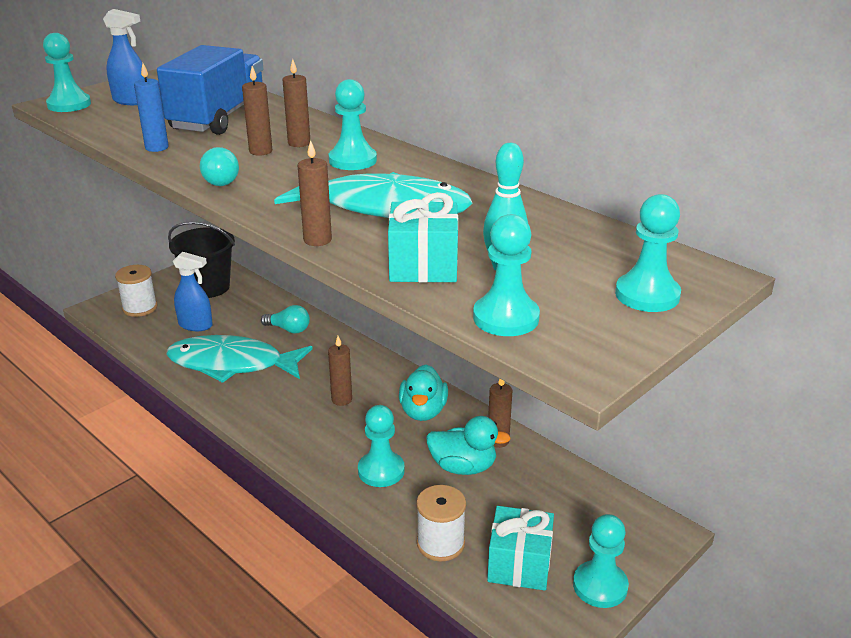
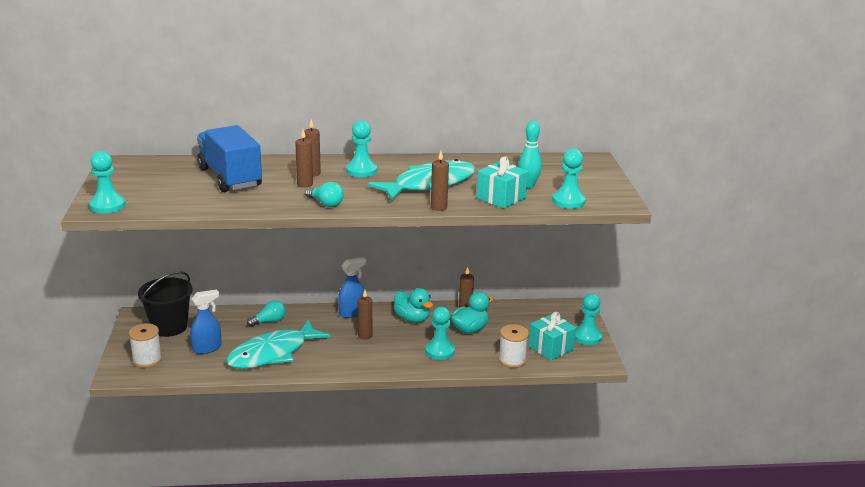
camera: 50 degrees left, 5 degrees down
(132, 101) = (144, 189): blue spray bottle -> blue spray bottle (352, 313)
(157, 148) = (243, 204): blue candle -> none
(647, 295) = (590, 174): turquoise pawn -> none

